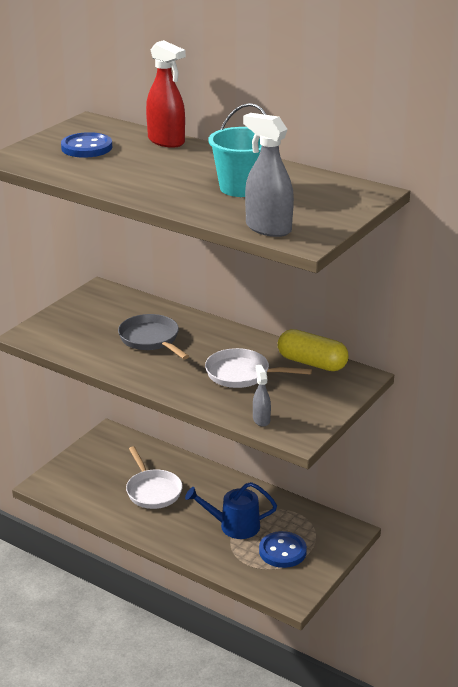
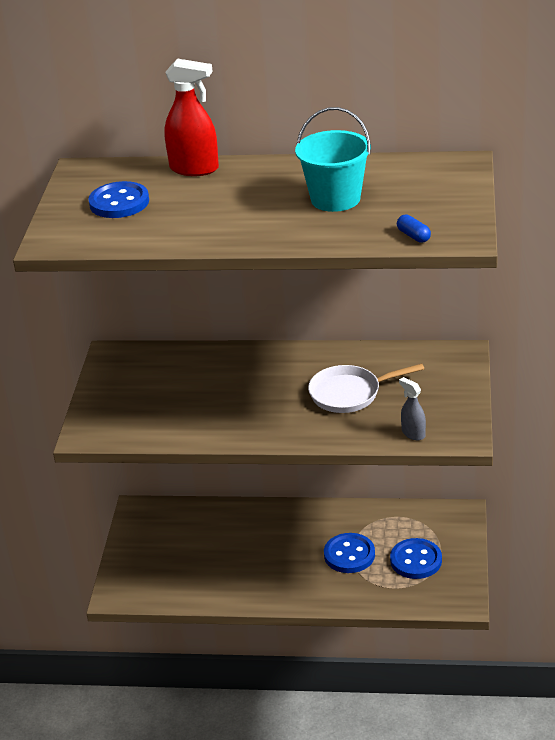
camera: 25 degrees left, 5 degrees up
(151, 339) = (223, 390): grey pan -> none
(152, 491) = (238, 553): white pan -> none
(234, 526) = (349, 555): blue watering can -> blue button
(268, 228) = (413, 236): grey spray bottle -> blue capsule
(312, 363) = (404, 356): yellow capsule -> none

